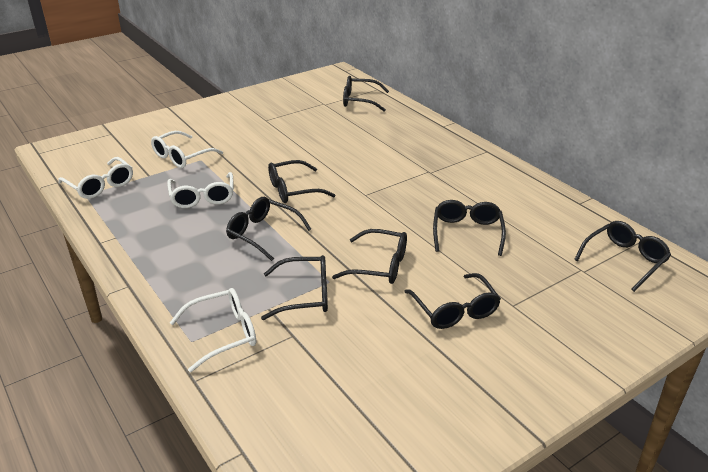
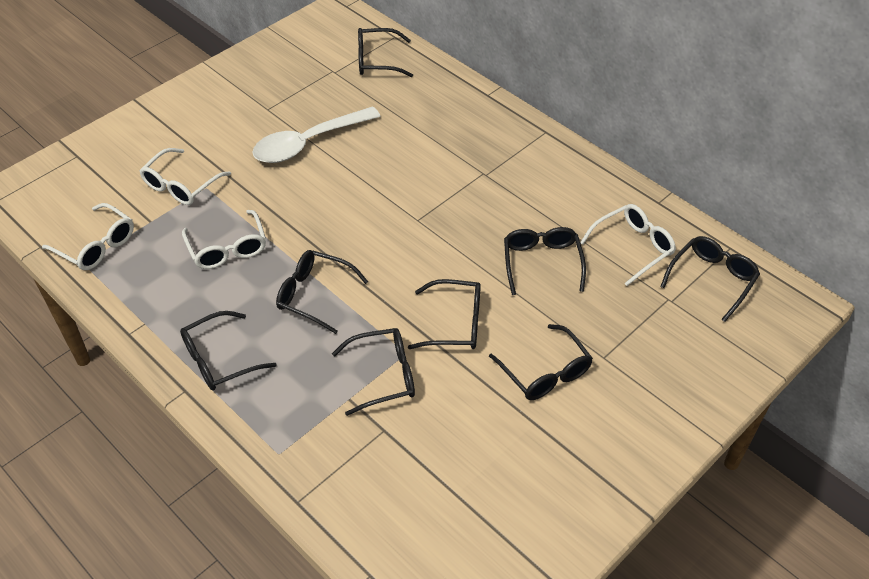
camera: 10 degrees left, 15 degrees up
(223, 334) = (310, 439): white glasses -> white glasses (633, 247)
(290, 141) = (308, 143): none -> white spoon
(293, 190) = (332, 223): black glasses -> black glasses (219, 359)

